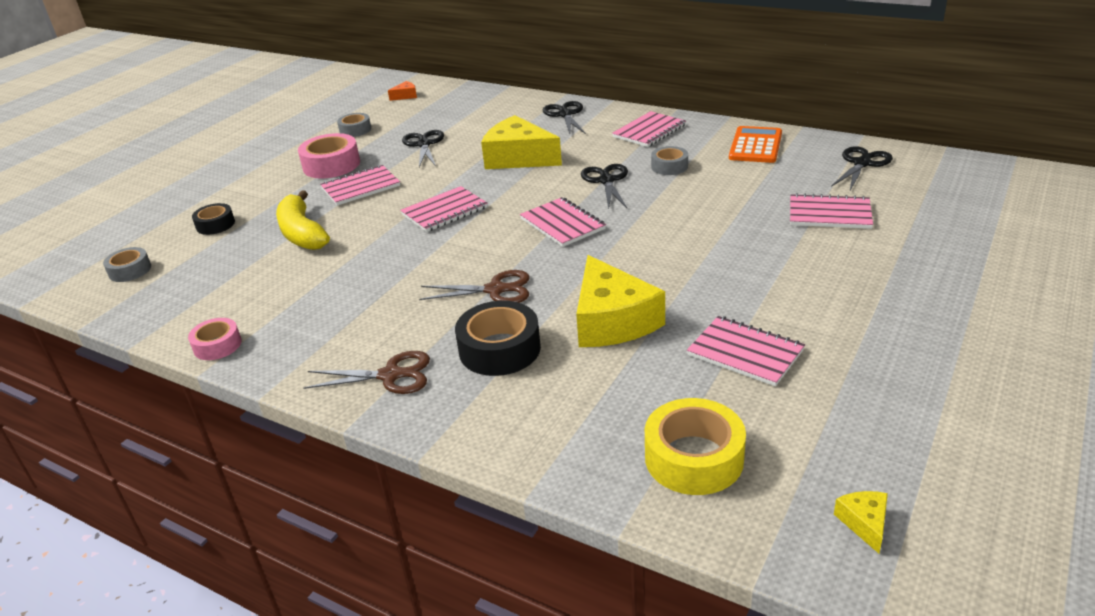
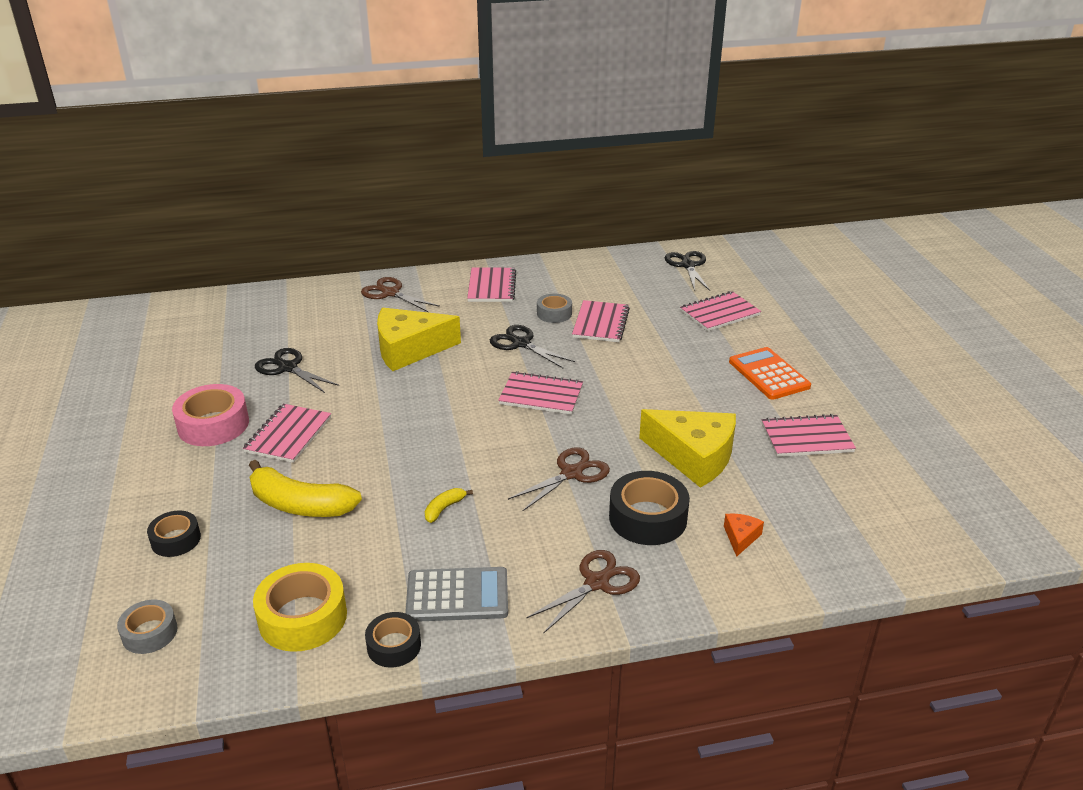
camera: 45 degrees left, 0 degrees up
(217, 345) = (394, 646): pink tape -> black tape
(296, 334) = (457, 595): none -> grey calculator
(355, 130) = (178, 378): grey tape -> none
(375, 274) = (444, 508): none -> yellow banana
(405, 96) = (179, 323): orange cheese -> orange cheese (740, 537)
(444, 211) = (417, 425): pink notebook -> pink notebook (601, 323)
(565, 114) = (390, 293): black scissors -> brown scissors
(694, 458) = (875, 523): yellow tape -> yellow tape (303, 617)
(755, 146) = (595, 274): orange calculator -> orange calculator (769, 374)
(864, 523) = (1002, 510): yellow cheese -> none

